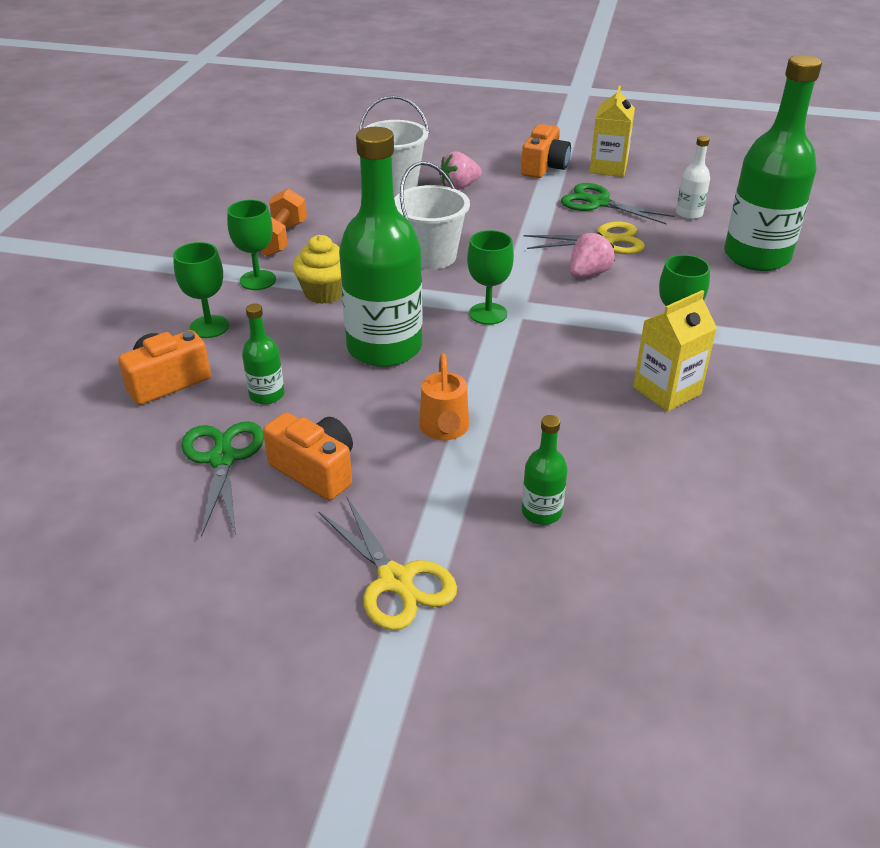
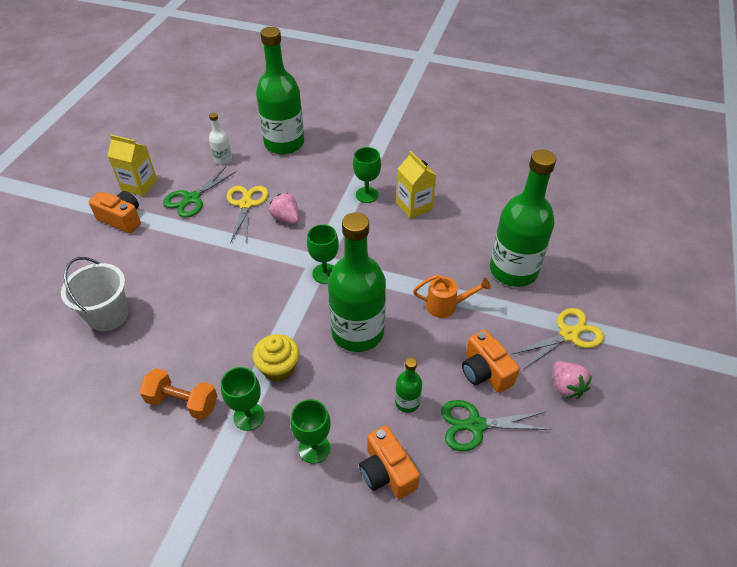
camera: 85 degrees left, 10 degrees up
(315, 470) = (485, 371): orange camera -> orange camera turned 75 degrees counterclockwise
(431, 256) = (241, 299): white bucket -> none
(459, 187) = (133, 273): pink strawberry -> pink strawberry (566, 387)
(541, 512) = (513, 270): green bottle -> green bottle, size x2.28

